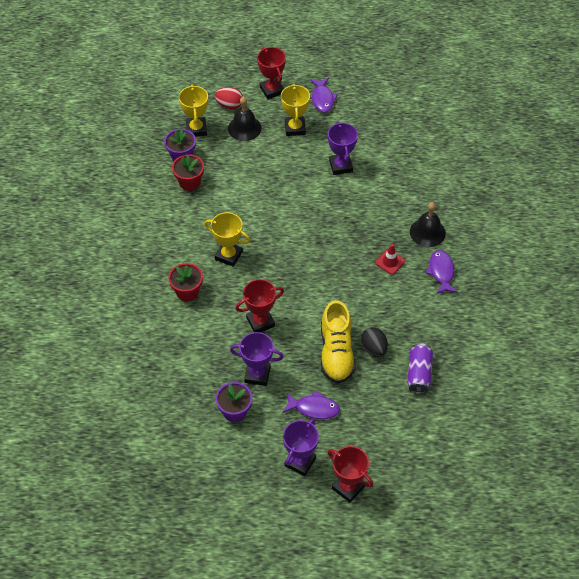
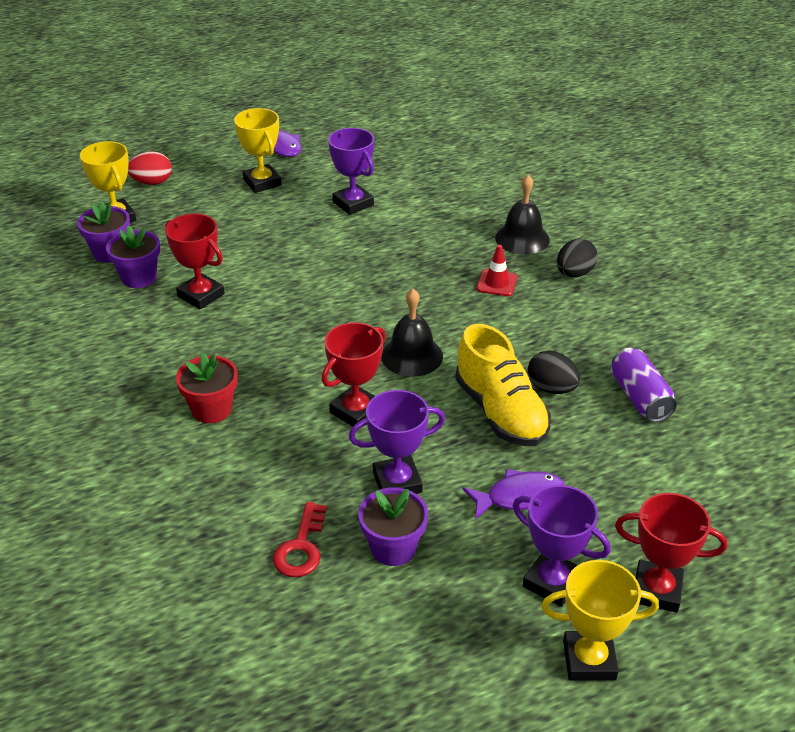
camera: 25 degrees left, 15 degrees down
(189, 182) = (139, 277): red flower pot -> purple flower pot
(191, 393) = (301, 547): none -> red key
(228, 255) = (252, 344): yellow trophy -> yellow trophy (589, 660)
(244, 128) = (189, 200): black bell -> black bell (412, 355)
(272, 90) = (204, 154): red trophy -> red trophy (201, 295)
(300, 462) = (552, 582): purple trophy -> purple trophy turned 60 degrees counterclockwise
(441, 272) = (574, 273): purple fish -> black egg

